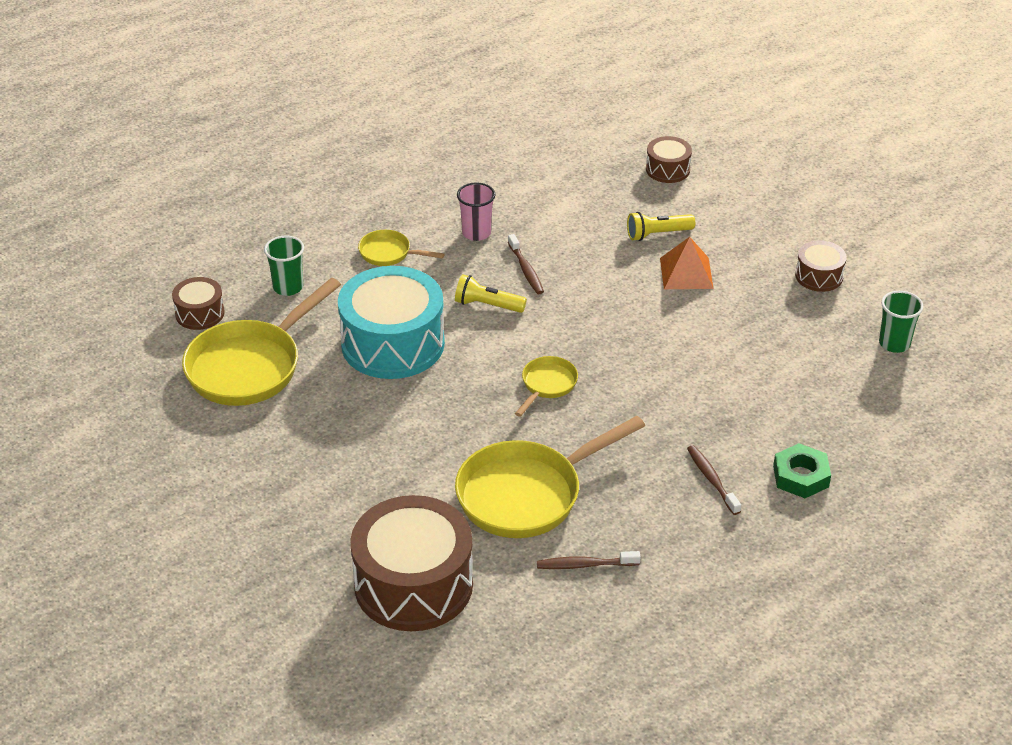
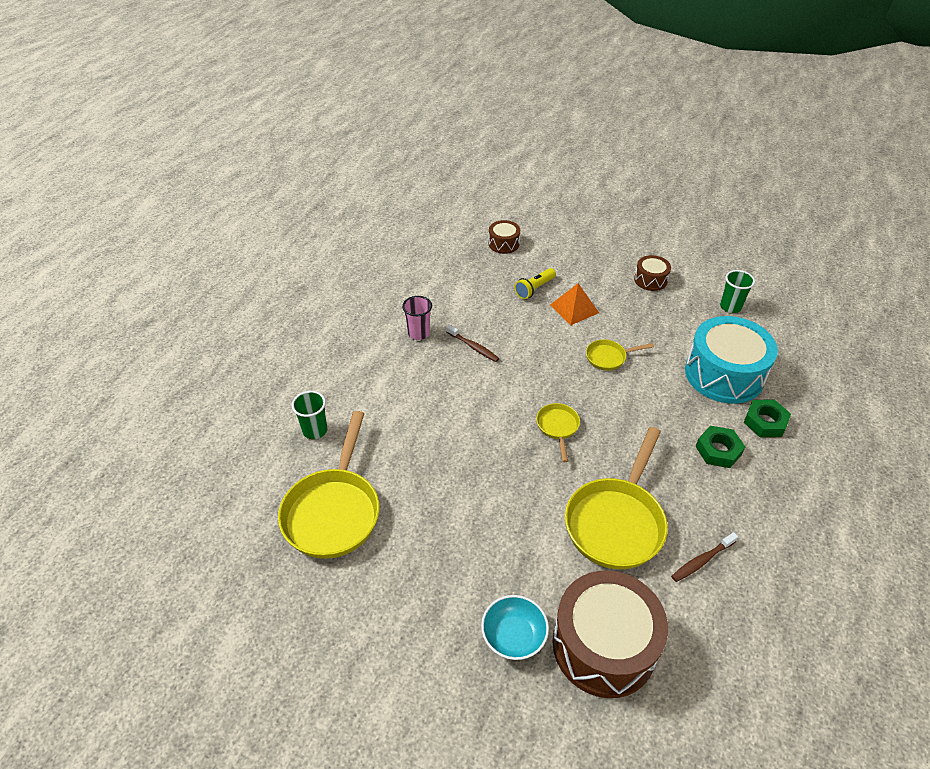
camera: 30 degrees left, 5 degrees up
(200, 313) = (260, 483): brown drum -> none
(334, 539) = (513, 636): none -> turquoise bowl
(389, 253) = (370, 372): yellow pan -> yellow pan (609, 357)
(393, 343) = (427, 443): turquoise drum -> turquoise drum (724, 374)
(487, 305) = (469, 384): yellow flashlight -> none
(712, 479) = (718, 450): brown toothbrush -> green nut

